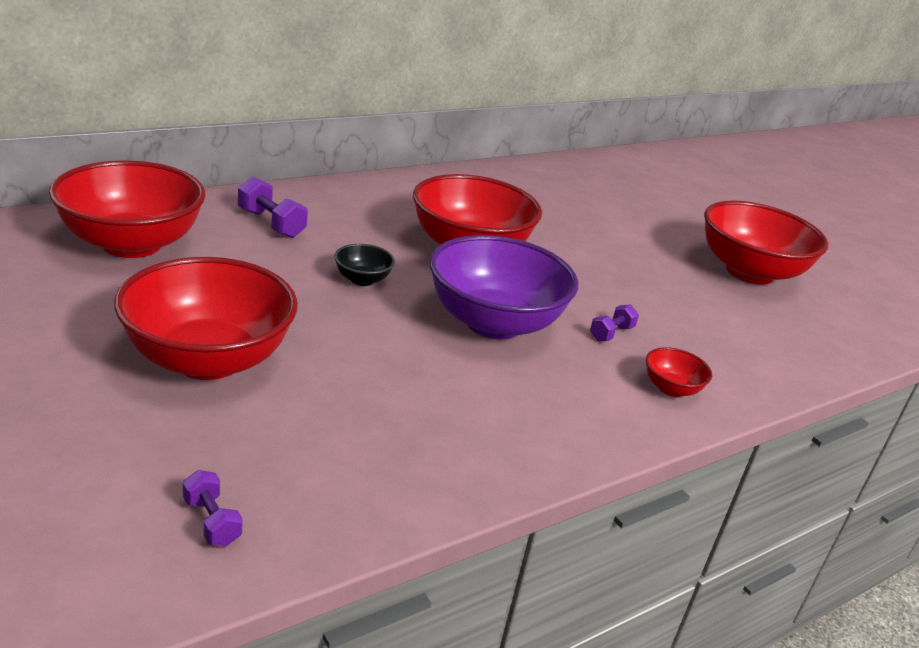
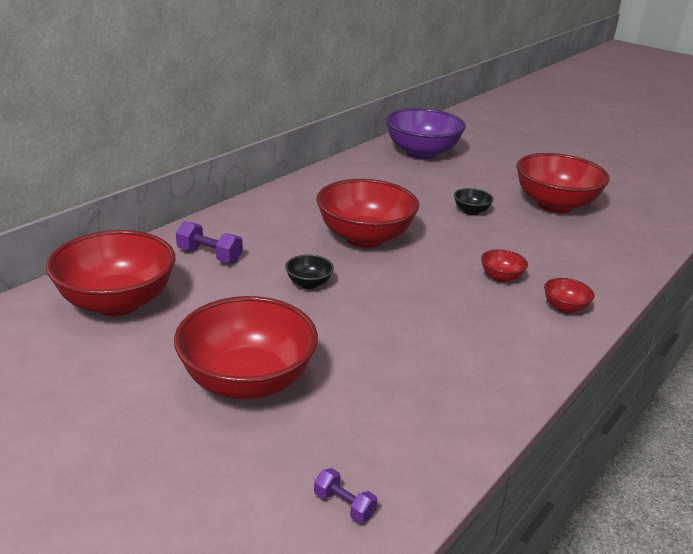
camera: 15 degrees left, 0 degrees up
(493, 323) = (421, 292): purple bowl -> purple bowl (421, 153)
(611, 333) = (501, 277): purple dumbbell -> red bowl
(629, 253) = (471, 211): none -> black bowl

